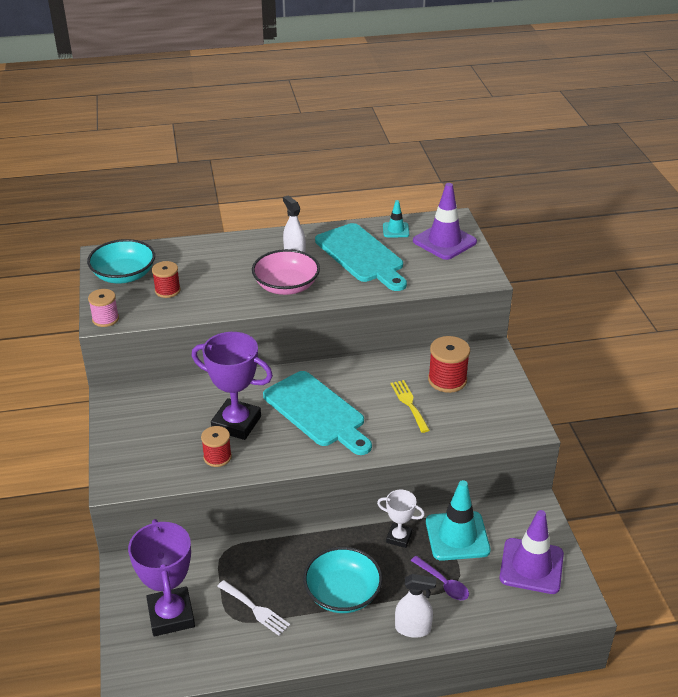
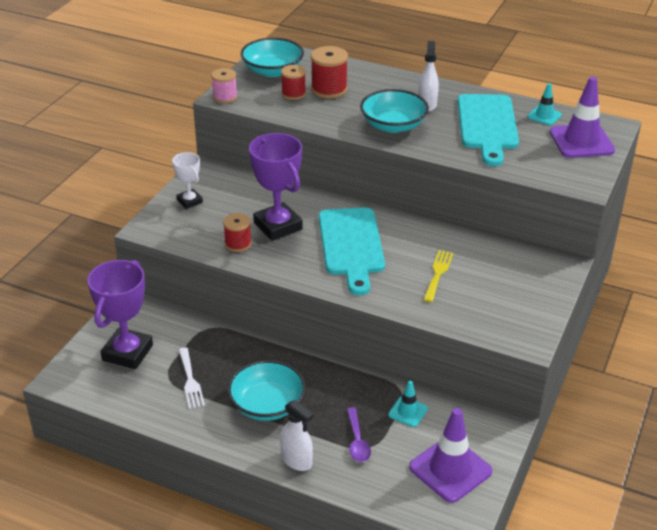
camera: 35 degrees right, 0 degrees up
(286, 286) = (393, 125): pink bowl -> turquoise bowl
(399, 537) = (356, 387): white trophy -> white trophy (189, 201)
(447, 380) = (494, 270): red spool -> red spool (329, 89)
(457, 536) = (408, 412): turquoise traffic cone -> turquoise traffic cone, size x0.53

